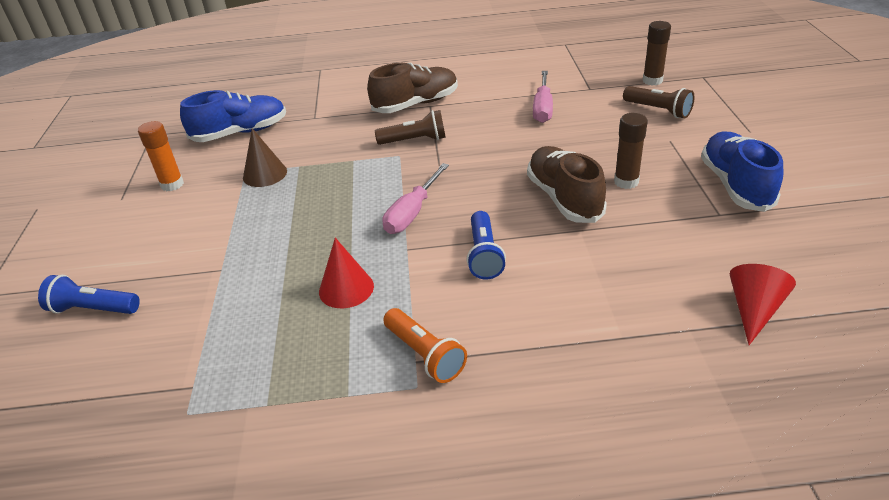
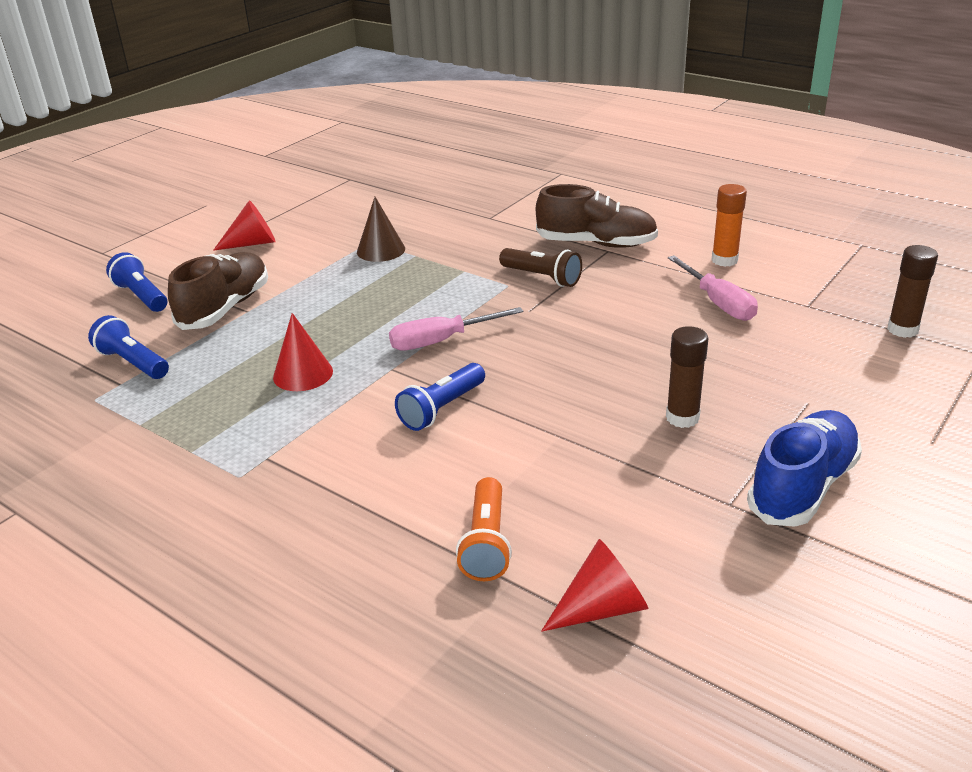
camera: 40 degrees right, 5 degrees down
(139, 218) = (253, 243): none -> red cone
(172, 185) = (308, 227): orange glue stick -> orange glue stick (724, 260)
(176, 364) = (133, 362): none -> blue flashlight
(240, 133) = (413, 206): blue shoe -> none
(425, 355) = (279, 457): orange flashlight -> orange flashlight (486, 543)
(543, 108) = (718, 303): pink screwdriver -> pink screwdriver turned 75 degrees counterclockwise
(564, 198) = (592, 400): brown shoe -> brown shoe (225, 308)
(658, 110) = (851, 365): brown flashlight -> none

